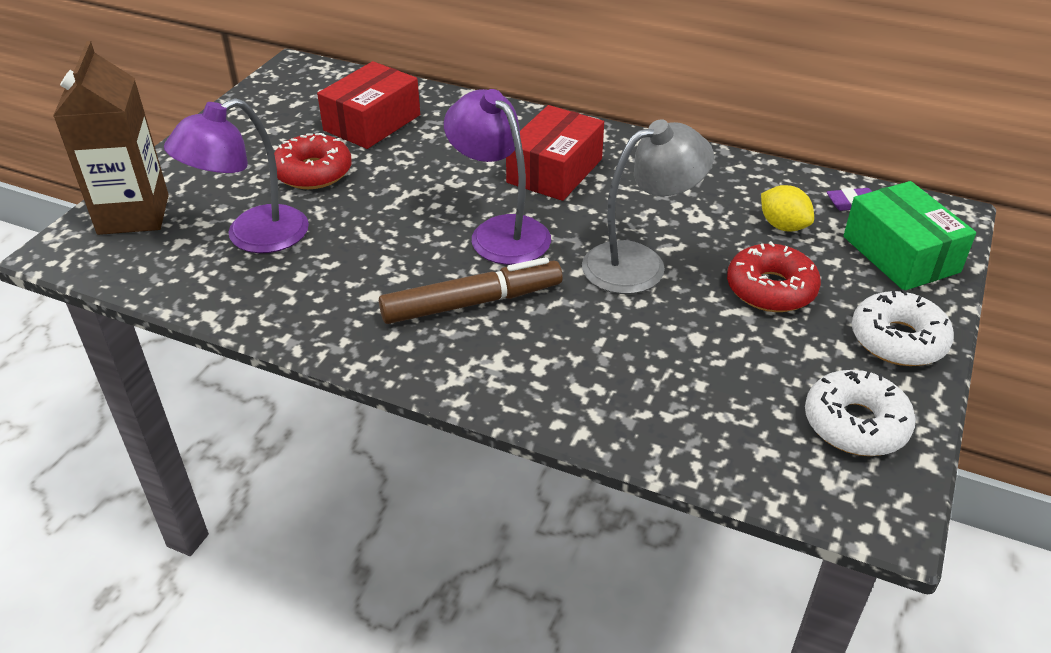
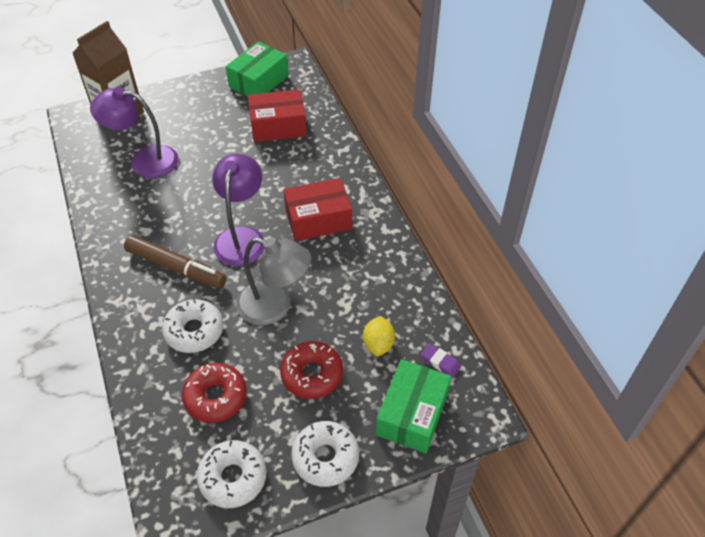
camera: 45 degrees right, 10 degrees up
(279, 98) = (259, 81): none -> green box
(313, 172) = (213, 140): red donut -> red donut (215, 397)
(594, 340) = (194, 331): none -> white donut

